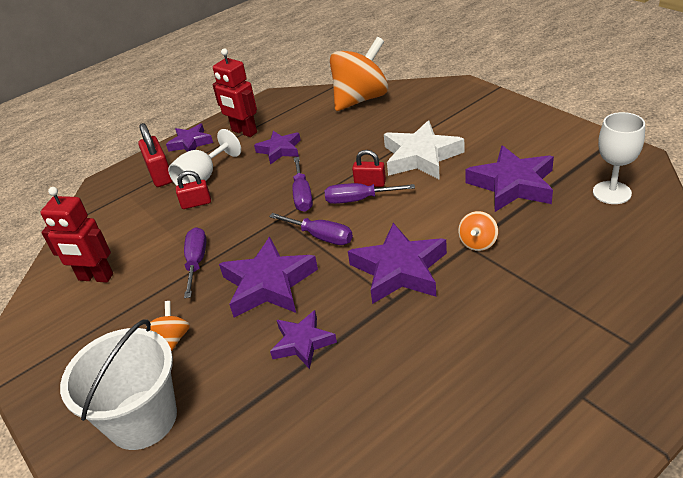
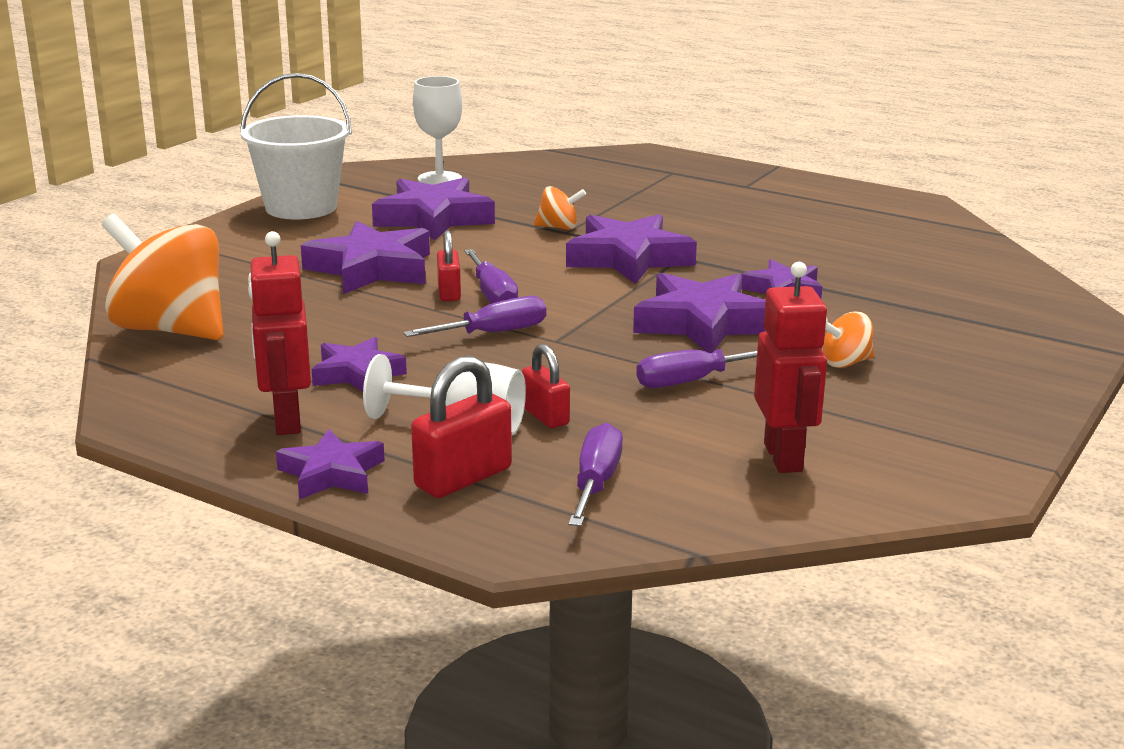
camera: 115 degrees left, 15 degrees down
(142, 419) = (970, 351): white bucket -> white bucket (301, 207)
(244, 132) = (286, 421): red robot -> red robot turned 150 degrees clockwise
(321, 237) = (588, 307): purple screwdriver -> purple screwdriver (596, 483)
(421, 157) = (371, 269): white star -> purple star

